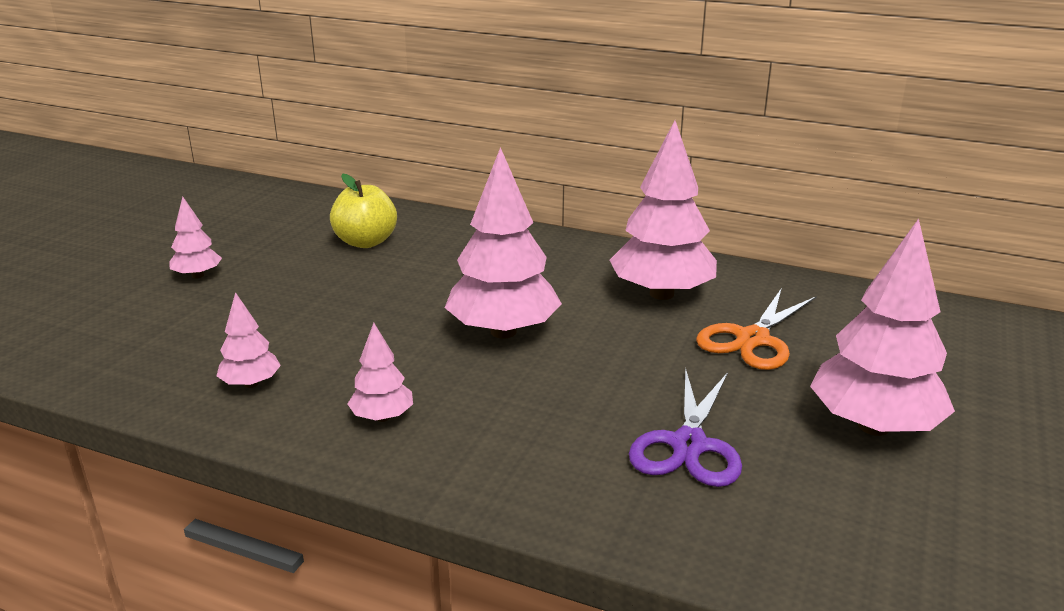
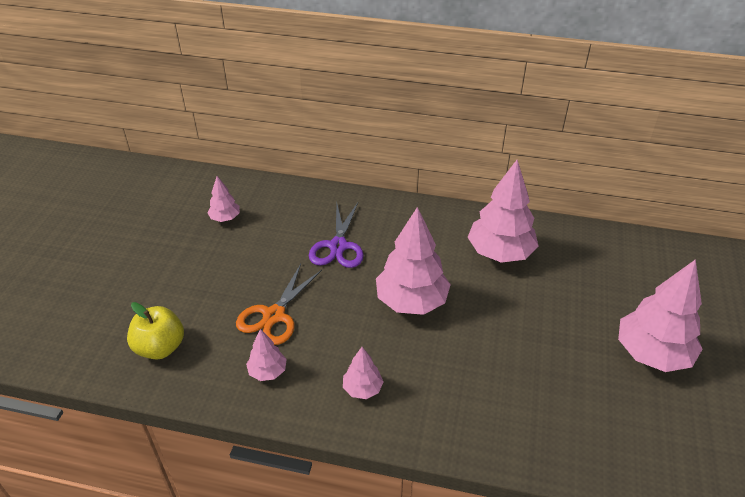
camera: 10 degrees left, 15 degrees up
(198, 275) = (187, 273): pink tree -> pink tree (225, 218)
(366, 242) = (290, 225): yellow apple -> yellow apple (160, 347)
(688, 445) = (551, 385): purple scissors -> purple scissors (338, 246)
(752, 339) = (566, 288): orange scissors -> orange scissors (273, 316)

